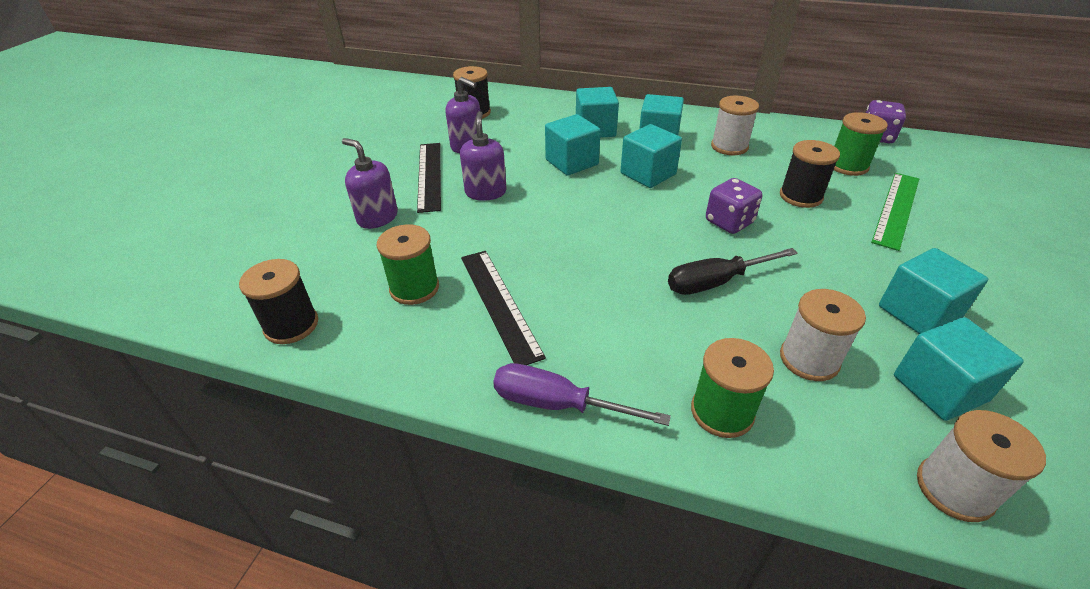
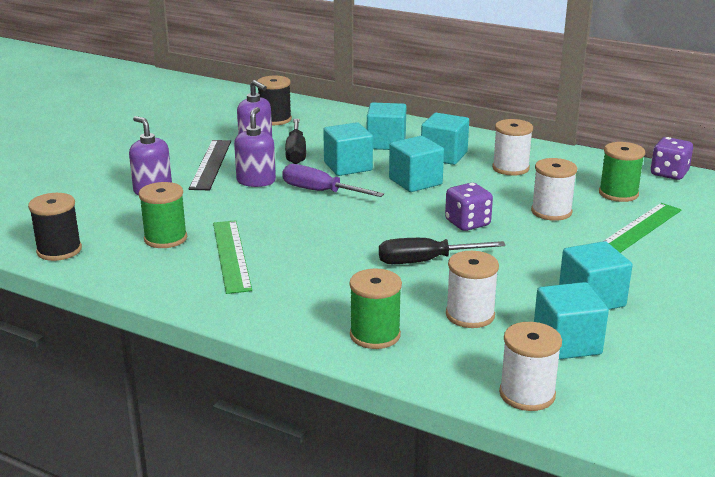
camera: 10 degrees right, 15 degrees down
(499, 304) = (231, 255): black ruler -> green ruler
(512, 151) = (296, 152): none -> black screwdriver
(556, 404) = (246, 316): purple screwdriver -> purple screwdriver (319, 191)
(800, 196) = (551, 212): black spool -> white spool

